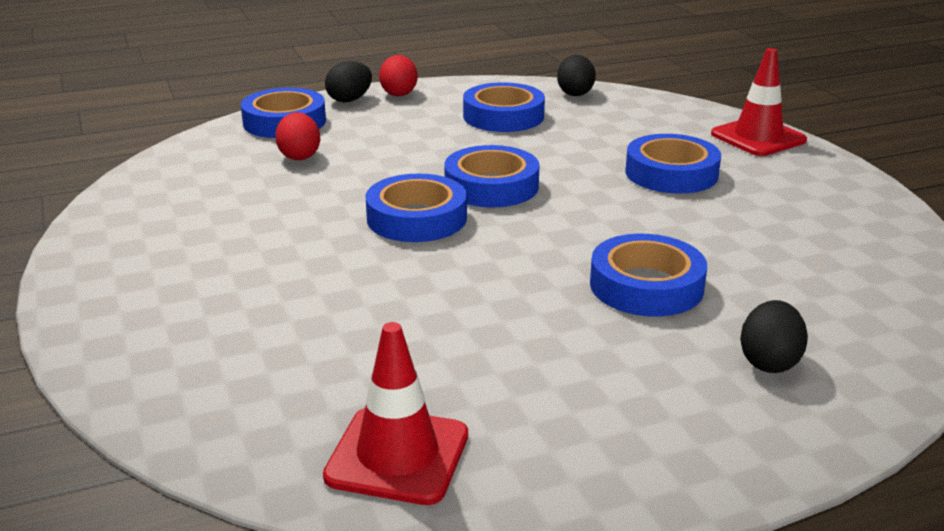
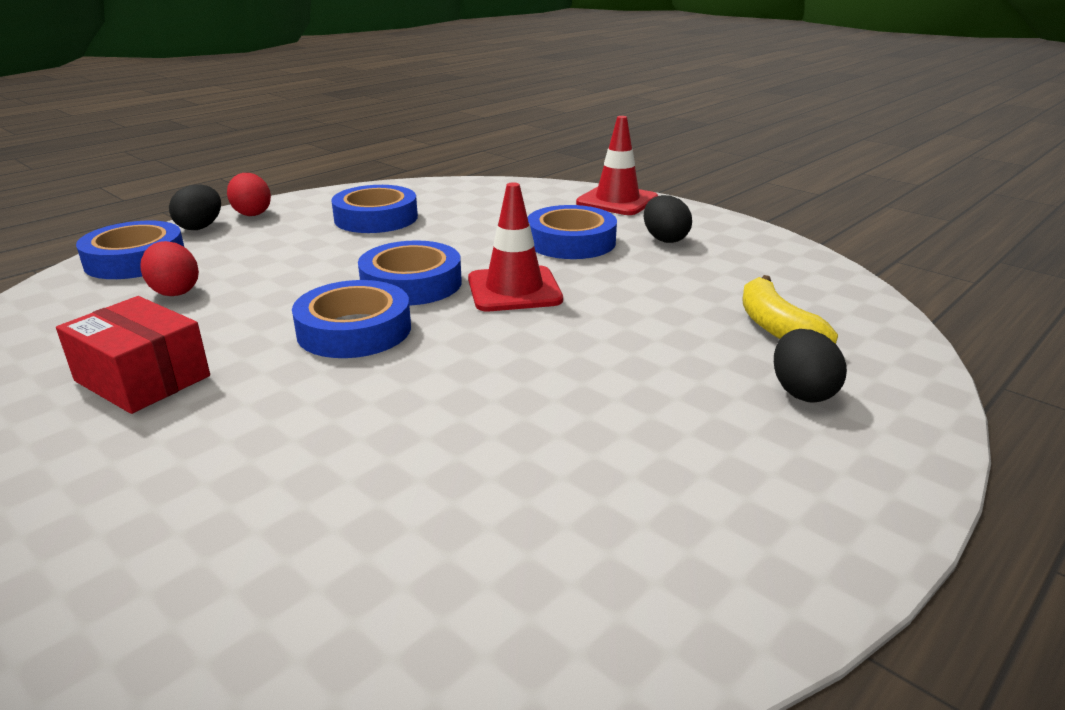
camera: 25 degrees left, 0 degrees up
(242, 223) = (142, 378): none -> red box
(397, 455) = (527, 620): red traffic cone -> red traffic cone (514, 290)
(575, 93) = (430, 189): black egg -> black egg (664, 239)
(646, 286) = (635, 347): blue tape -> none
(804, 299) = (776, 327): none -> yellow banana

